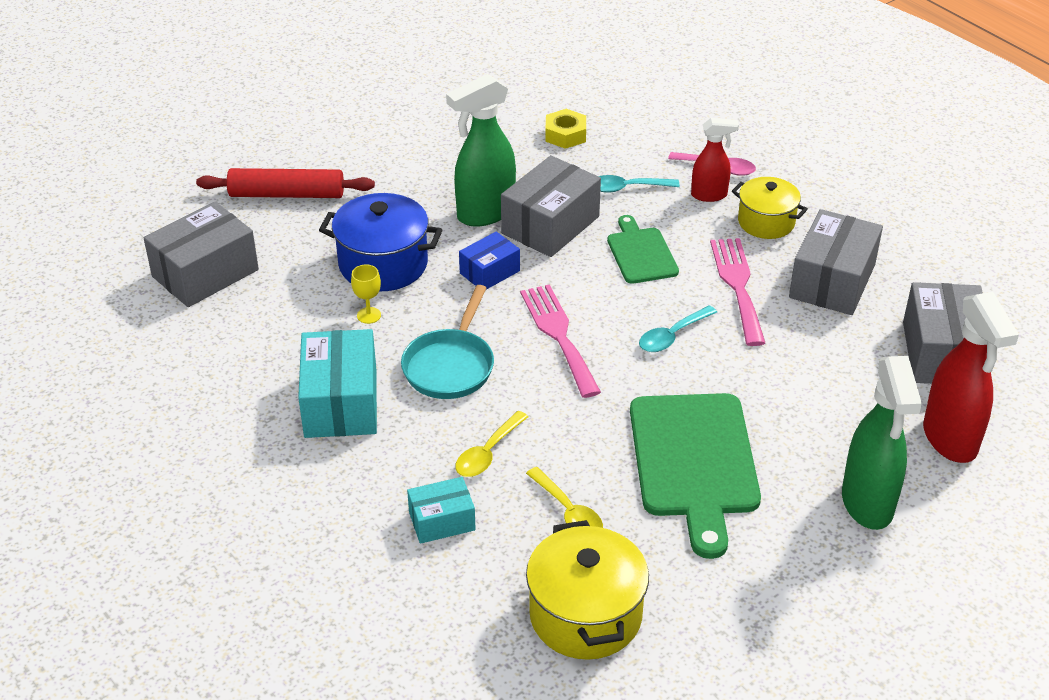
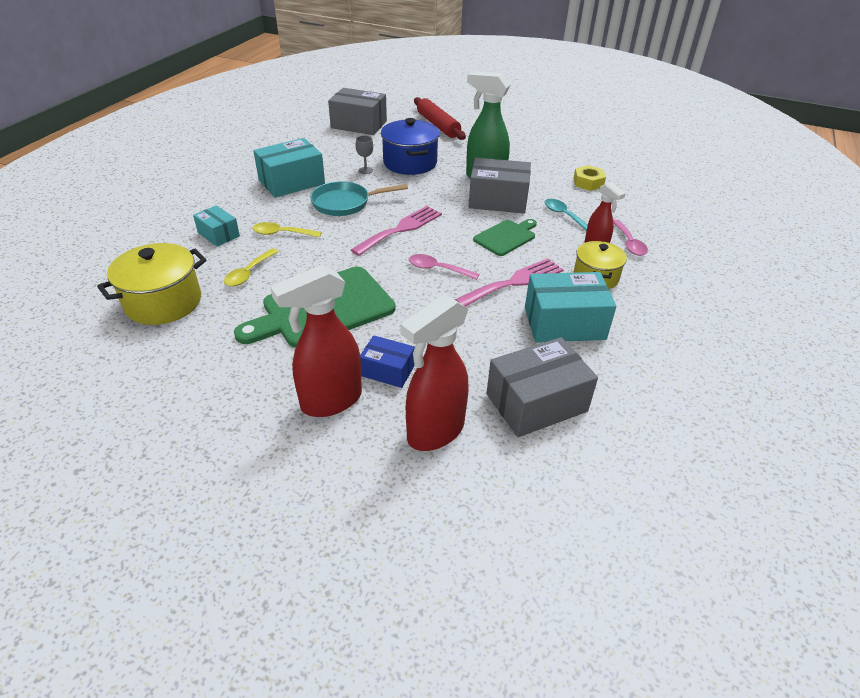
camera: 60 degrees right, 0 degrees up
(369, 315) = (365, 170): yellow goblet -> grey goblet
(489, 272) = (435, 193): blue box -> blue box (387, 371)
(672, 336) = (437, 269): turquoise spoon -> pink spoon
(832, 281) = (564, 323): grey box -> turquoise box
(867, 504) = (330, 401): green spray bottle -> red spray bottle

